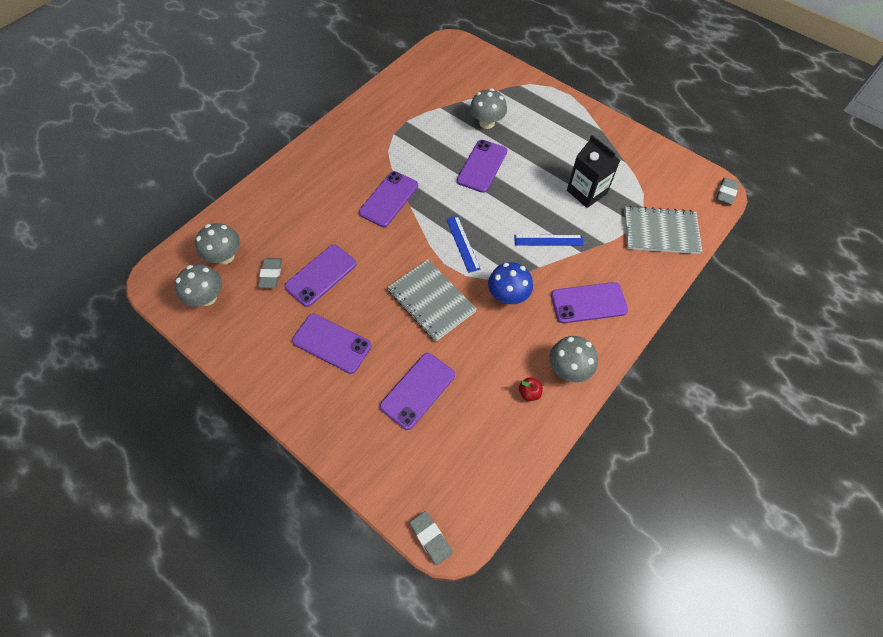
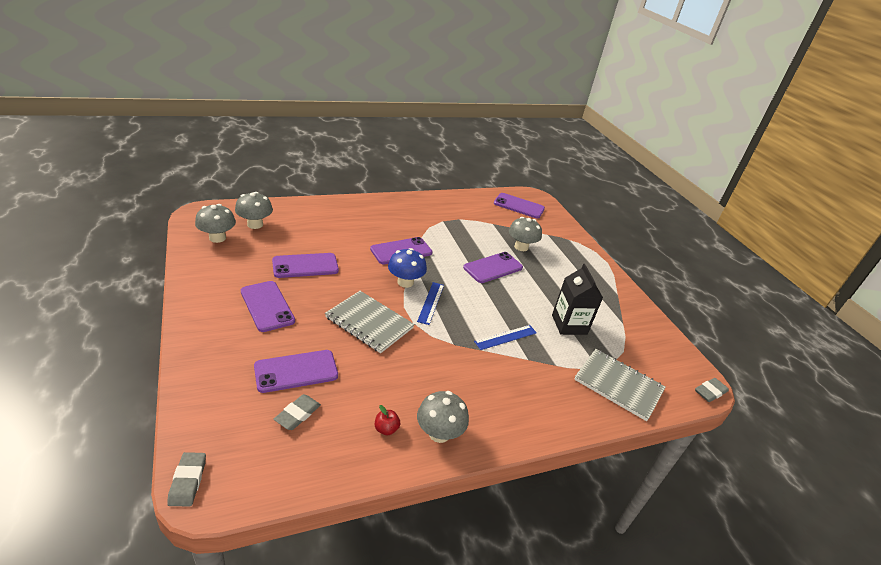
camera: 25 degrees right, 25 degrees down
(271, 274) = (272, 248): grey eraser -> grey eraser (297, 414)
(431, 301) = (369, 323): grey notebook -> grey notebook turned 45 degrees counterclockwise
(508, 295) = (435, 353): blue mushroom -> blue mushroom (405, 282)
(548, 240) = (505, 337): blue ruler -> blue ruler turned 60 degrees counterclockwise
(588, 303) = (503, 397): purple phone -> purple phone (519, 206)

